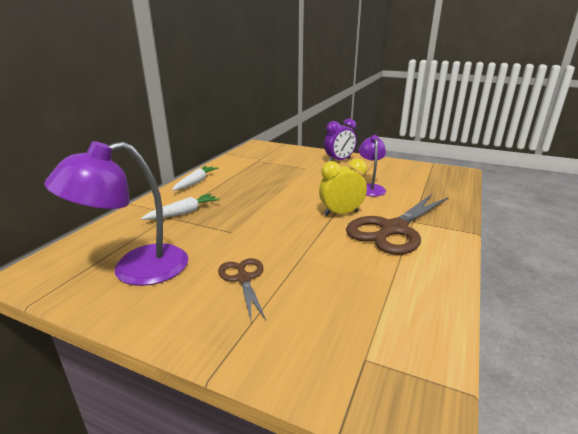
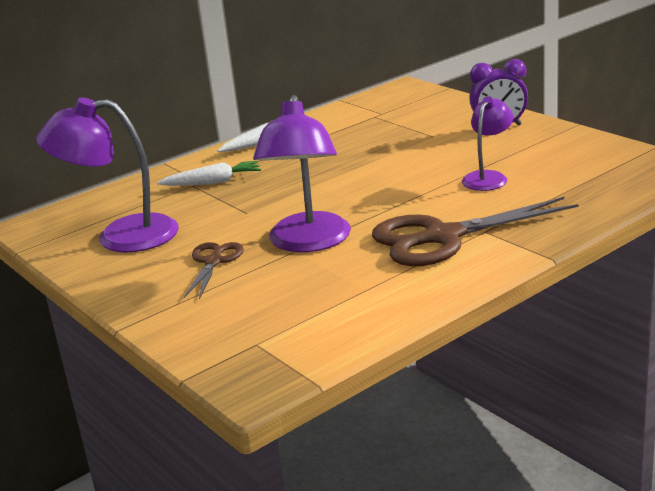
camera: 30 degrees right, 0 degrees up
(305, 248) = (308, 242): none -> purple lamp
(341, 213) = (400, 208): yellow clock -> none

